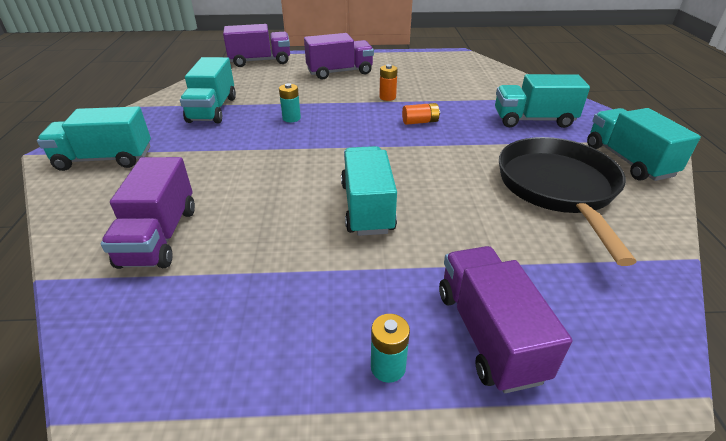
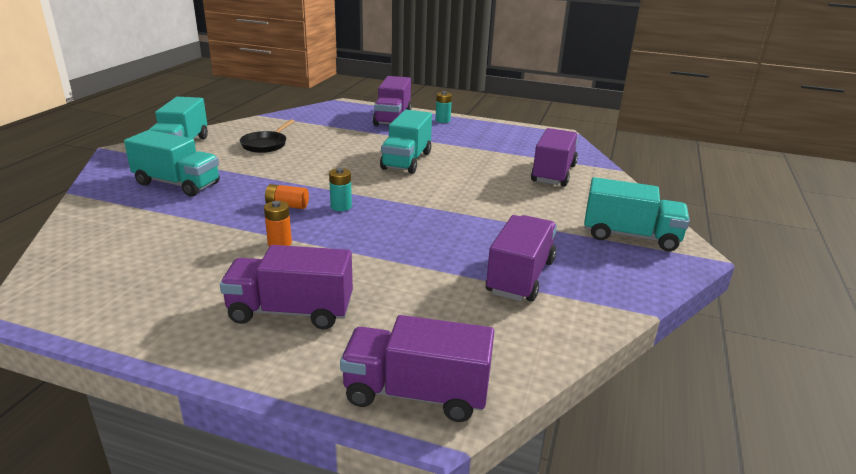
camera: 160 degrees left, 10 degrees down
(212, 109) = (520, 277): turquoise truck -> purple truck
(291, 118) = (422, 240): turquoise battery -> turquoise battery (341, 206)
(558, 188) = (266, 144): black pan -> black pan, size x0.51

